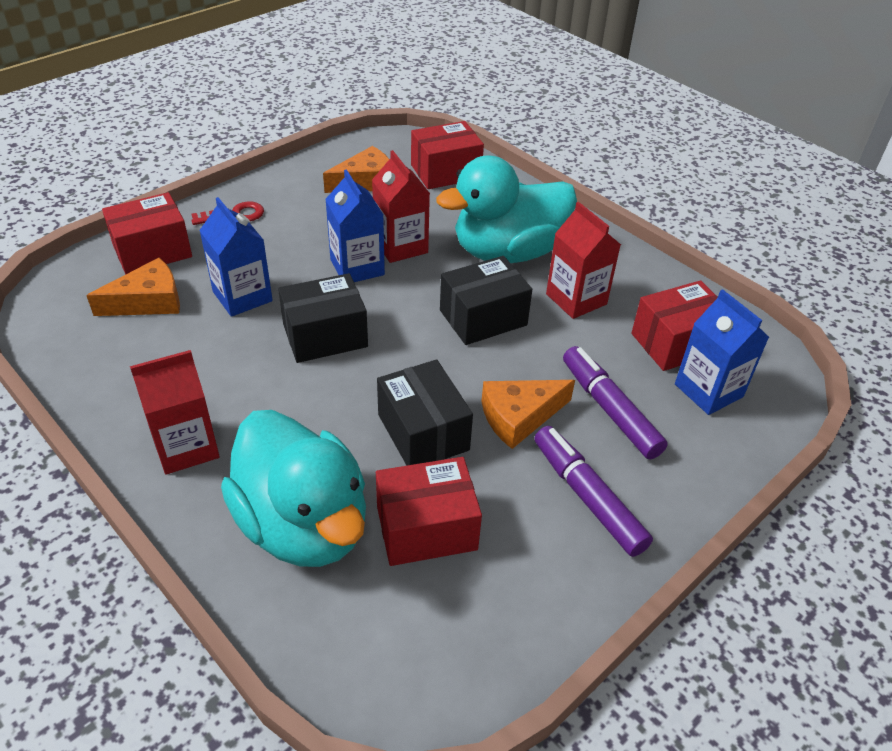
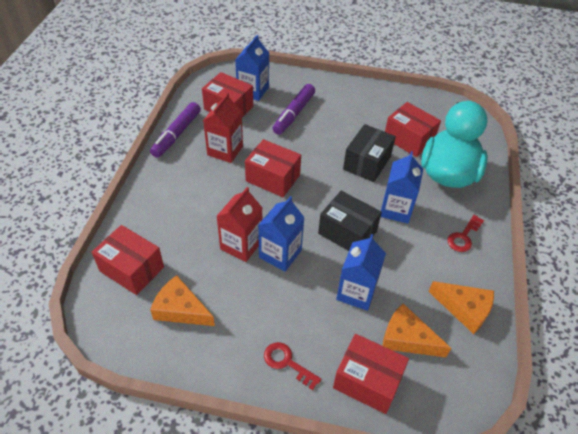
camera: 125 degrees left, 5 degrees up
(186, 447) = (463, 237): red carton -> red key
(307, 406) = (396, 209): none -> blue carton
(483, 318) = (273, 178): black box -> red box
(508, 252) = (205, 193): turquoise duck -> none
(519, 417) = (326, 138): orange cheese -> orange cheese (464, 309)
(587, 497) = (347, 105): purple marker -> purple marker (177, 134)

